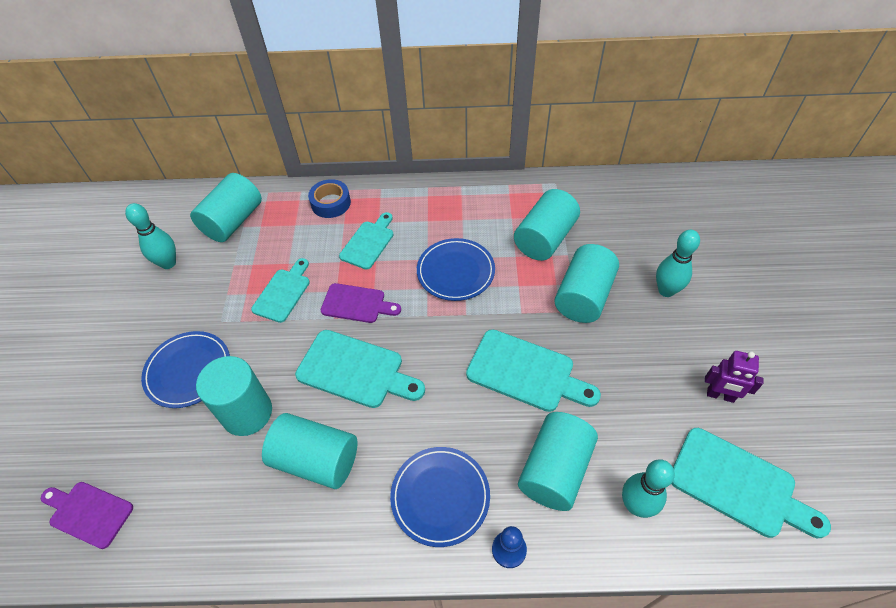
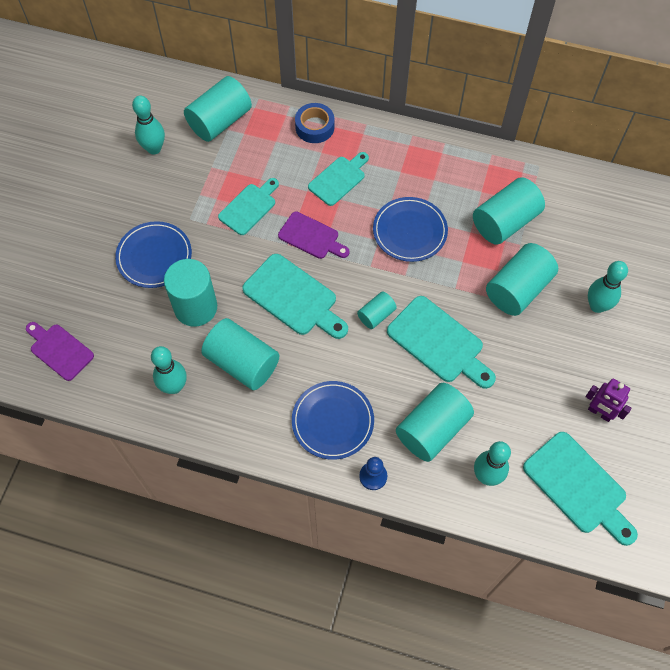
camera: 15 degrees right, 10 degrees up
(240, 514) = (174, 386): none -> turquoise bowling pin
(450, 363) = (376, 315): none -> turquoise cylinder

